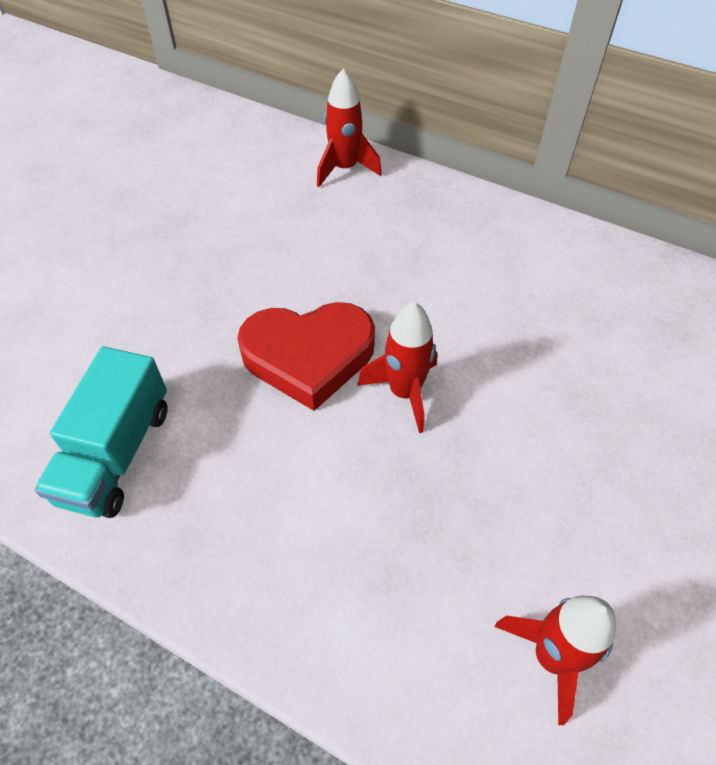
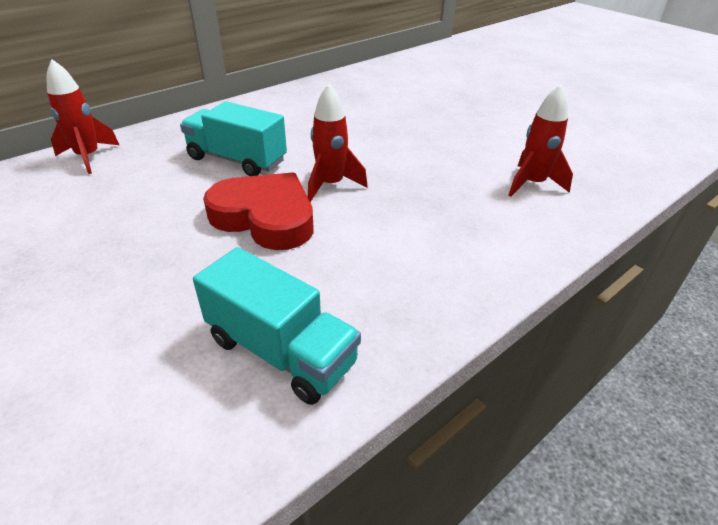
camera: 70 degrees left, 15 degrees down
(308, 356) = (265, 217): red heart -> red heart turned 75 degrees counterclockwise
(408, 281) = (237, 160): none -> turquoise truck

